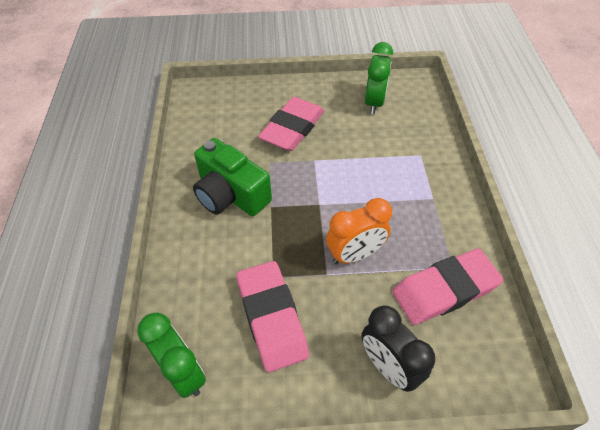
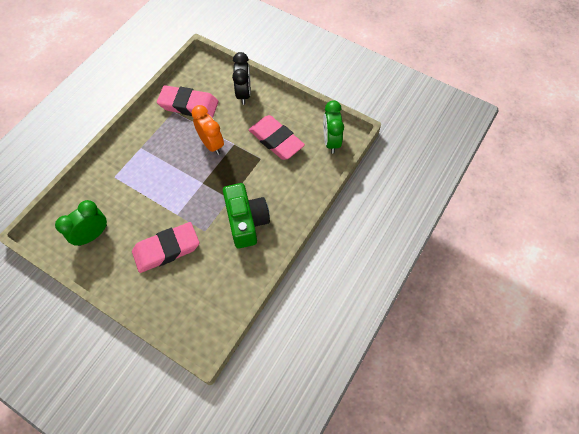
camera: 145 degrees left, 10 degrees up
(272, 317) = (276, 140): pink eraser -> pink eraser turned 60 degrees counterclockwise
(355, 254) = (211, 144): orange clock -> orange clock turned 45 degrees clockwise

